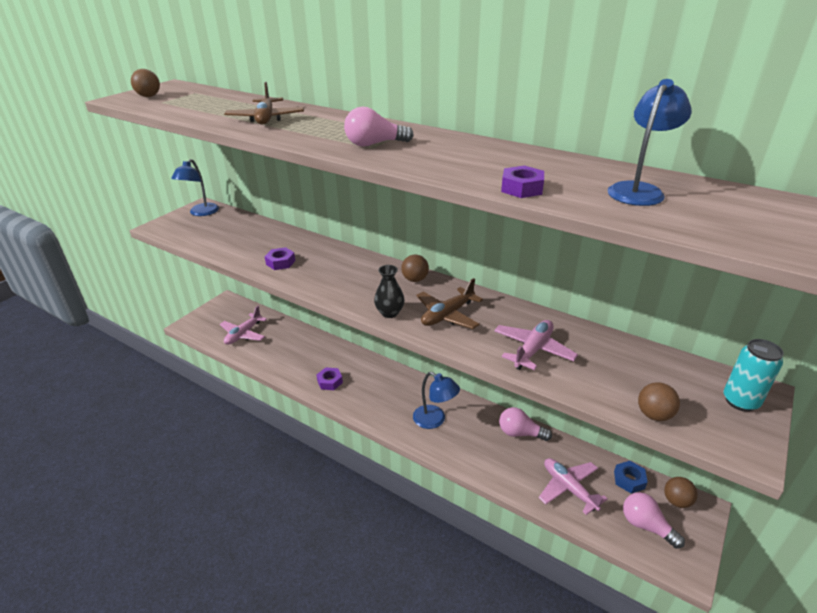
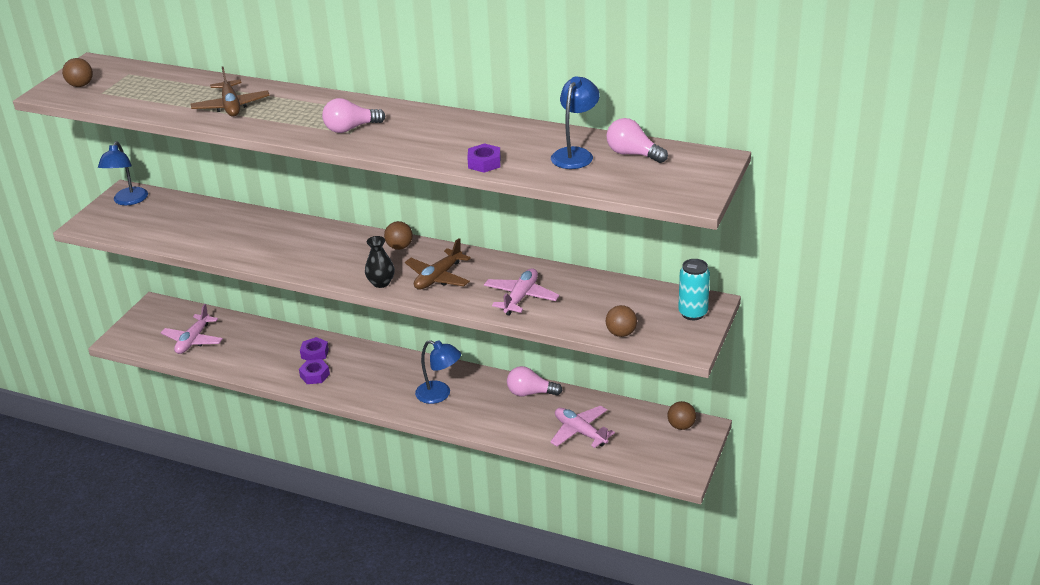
camera: 10 degrees left, 0 degrees up
(280, 262) = (250, 247): purple nut -> purple nut (315, 353)
(629, 480) = (638, 416): blue nut -> none
(646, 526) = (651, 449): pink light bulb -> pink light bulb (633, 154)

